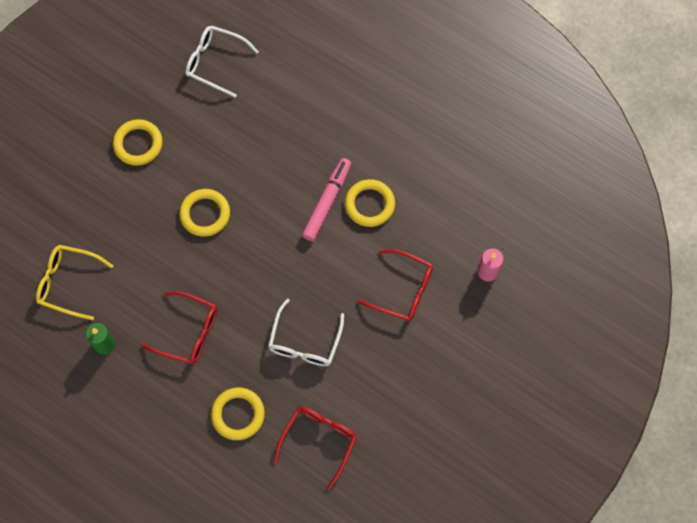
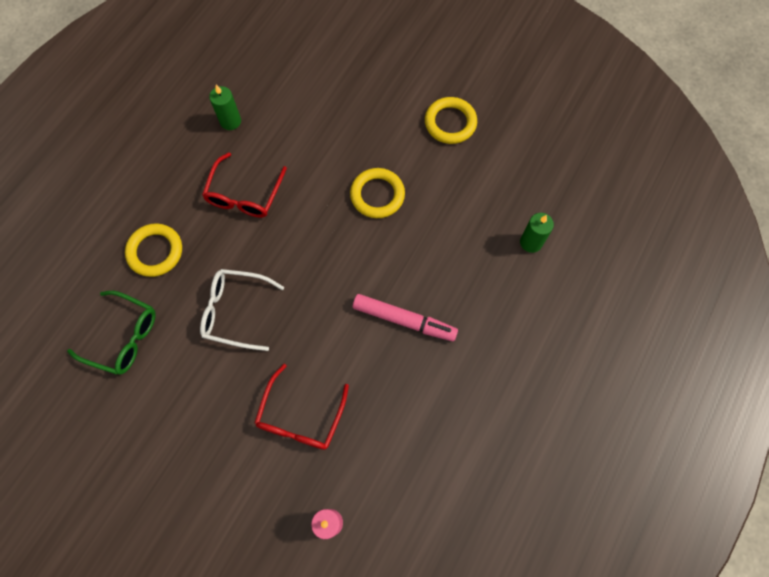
camera: 85 degrees right, 0 degrees up
(68, 283) = (293, 82): yellow glasses -> none
(215, 62) = (559, 185): white glasses -> none
(267, 93) = (531, 242): none -> green candle
(319, 441) = (123, 337): red glasses -> green glasses
(369, 204) = (406, 369): yellow ring -> none

